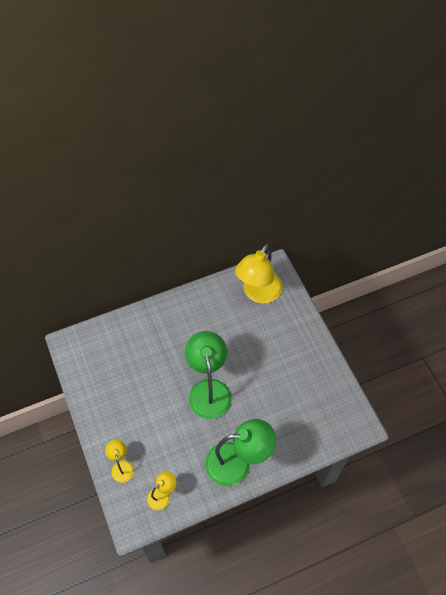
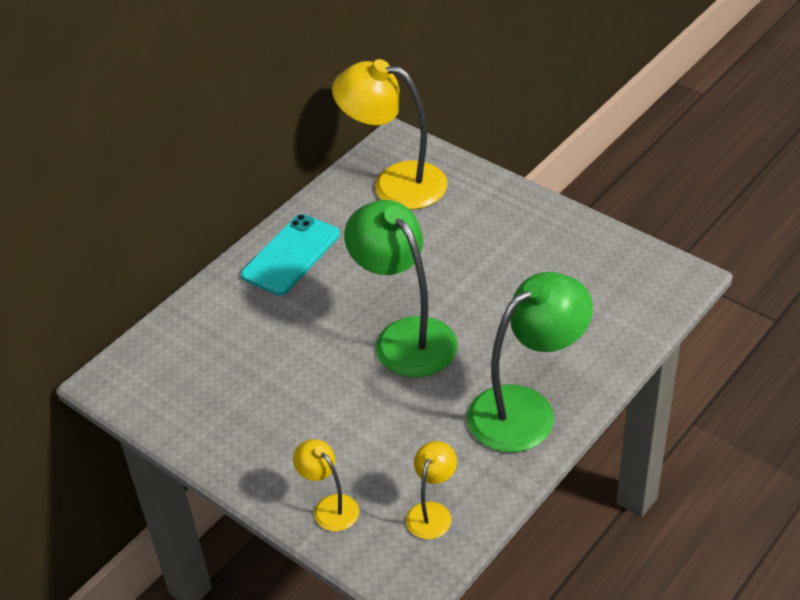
camera: 25 degrees left, 15 degrees down
(185, 313) = (291, 255): none -> turquoise phone
(258, 293) = (395, 183): yellow lamp -> yellow lamp turned 105 degrees clockwise

